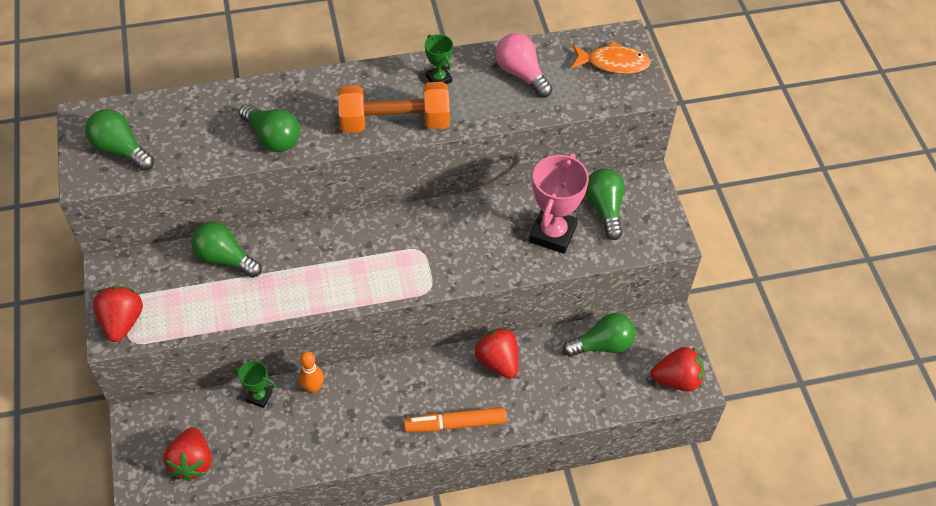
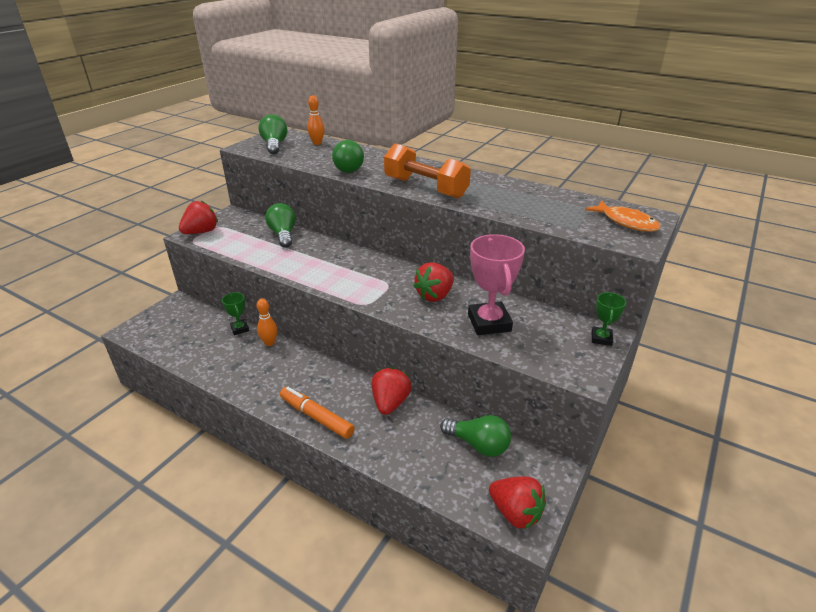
camera: 45 degrees right, 20 degrees down
(167, 112) = (317, 143): none -> orange bowling pin
(192, 462) = (168, 335): red strawberry -> red strawberry (435, 295)
(439, 79) = (482, 184): green trophy -> green trophy (601, 338)
(521, 74) = (543, 201): pink light bulb -> none
(552, 234) = (489, 323): pink trophy -> pink trophy turned 75 degrees counterclockwise
(604, 209) = (548, 331): green light bulb -> none

